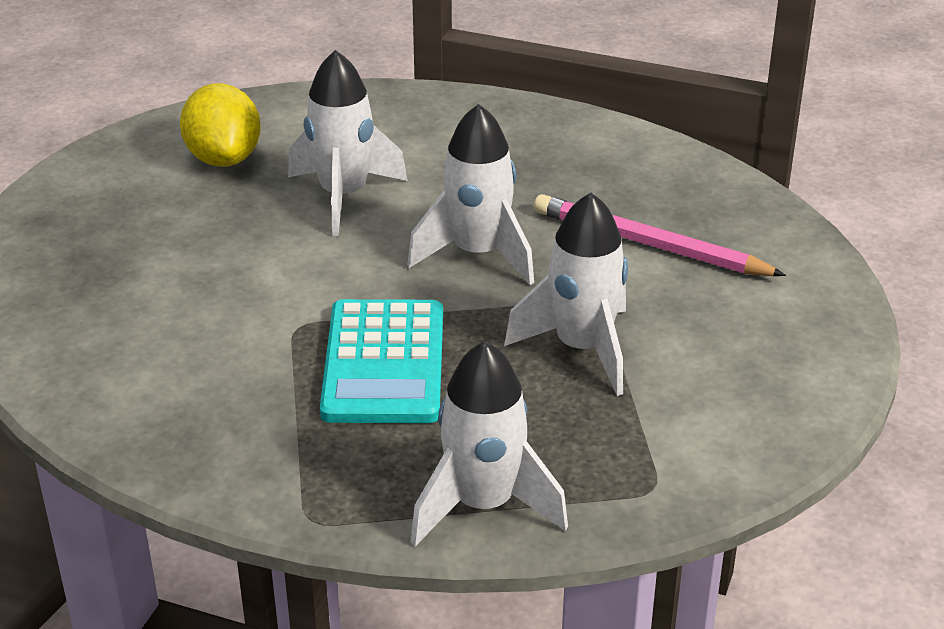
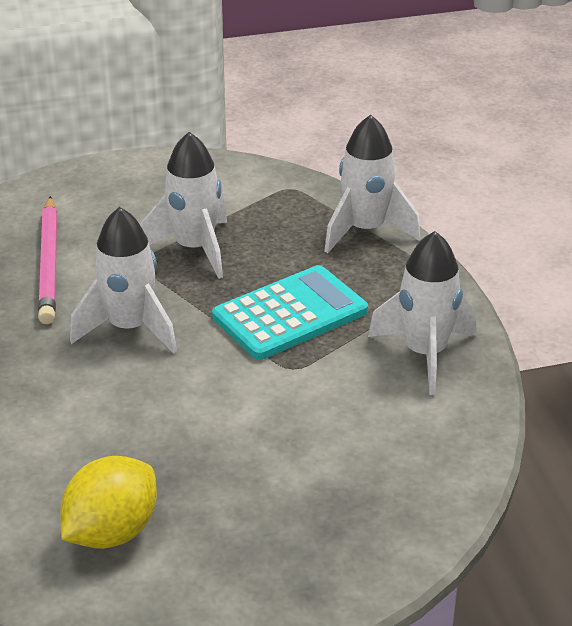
camera: 125 degrees left, 0 degrees up
(344, 196) = (110, 428): white rocket -> white rocket (425, 354)

